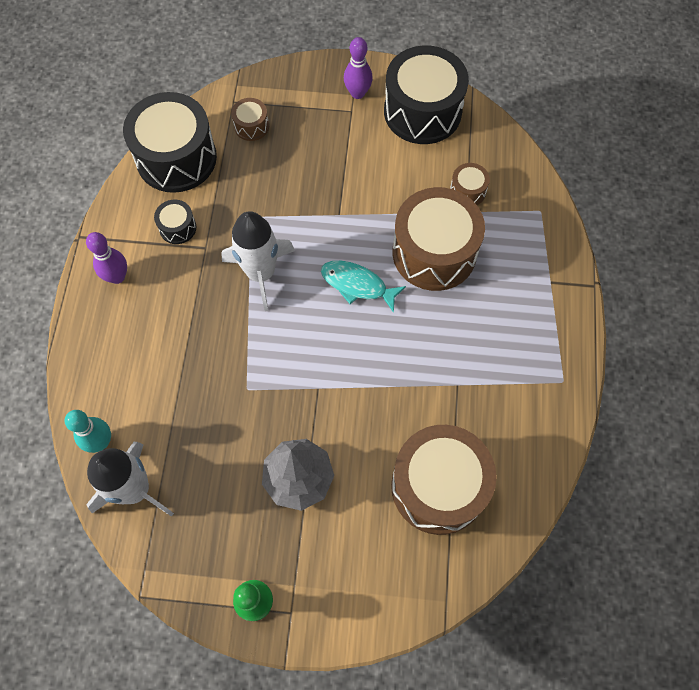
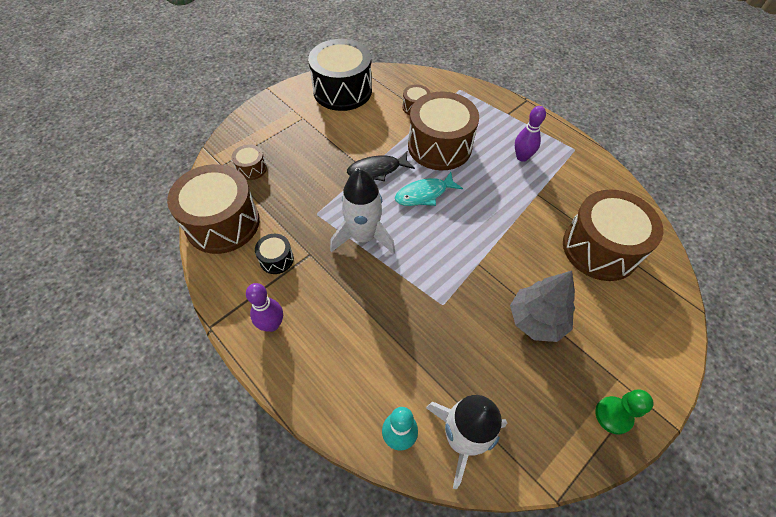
camera: 50 degrees left, 10 degrees down
(176, 158) = (223, 223): black drum -> brown drum
(348, 223) = (377, 170): none -> black fish
(357, 93) = (295, 107): purple bowling pin -> purple bowling pin (522, 157)

